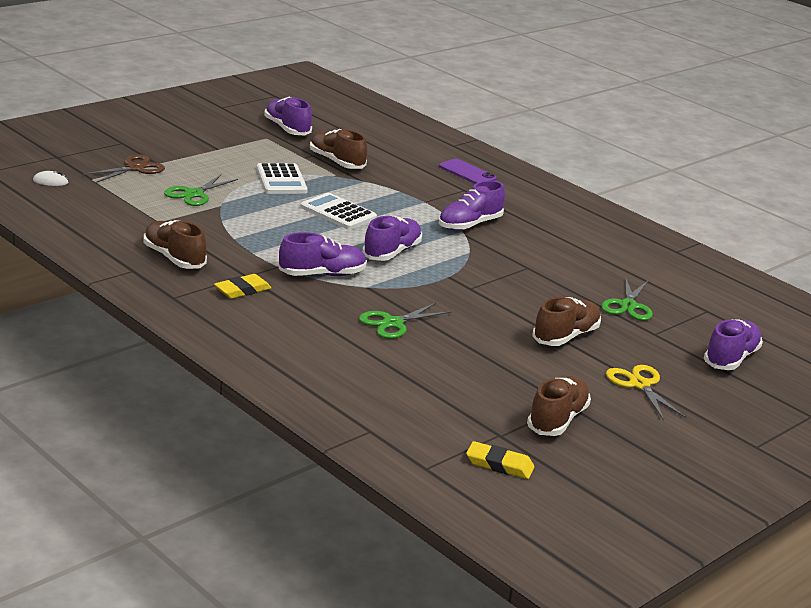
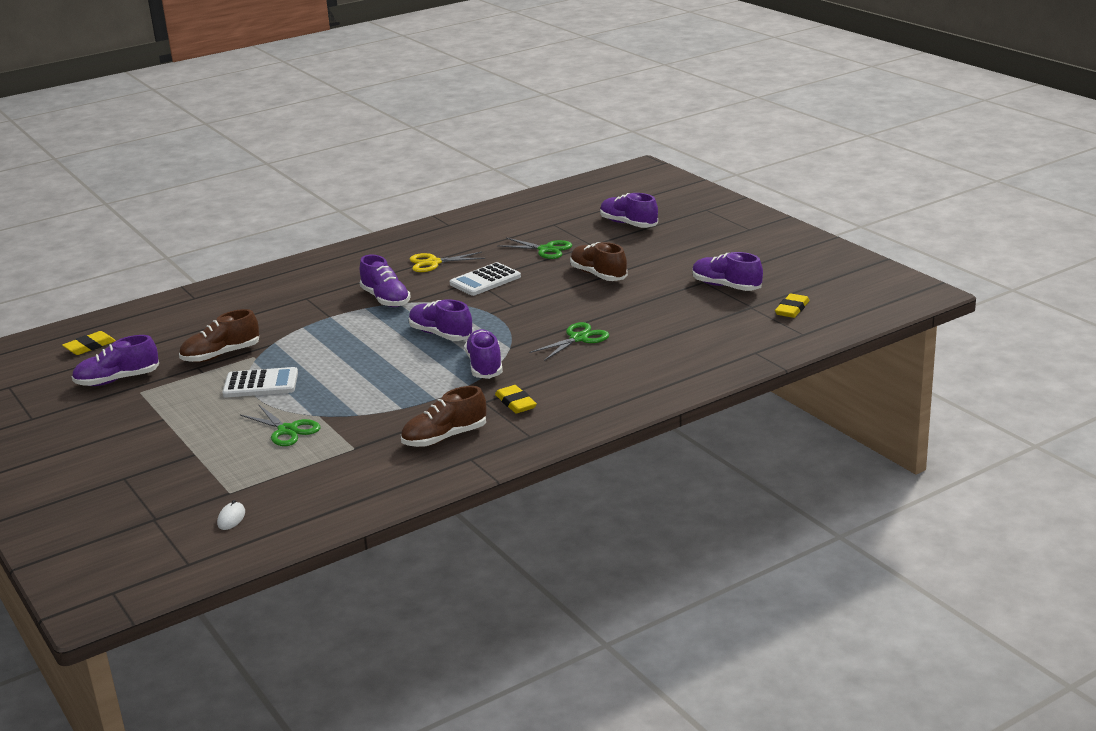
camera: 75 degrees left, 0 degrees up
(135, 168) = (206, 466): brown scissors -> none
(338, 213) = (348, 356): white calculator -> white calculator (485, 280)
(348, 115) = (90, 346): none -> yellow eraser
(393, 323) = (579, 338): green scissors -> green scissors turned 105 degrees counterclockwise
(467, 173) = (265, 294): purple phone -> none
(557, 420) = (726, 286): brown shoe -> purple shoe
(639, 385) = (671, 256): yellow scissors -> yellow scissors (433, 263)

